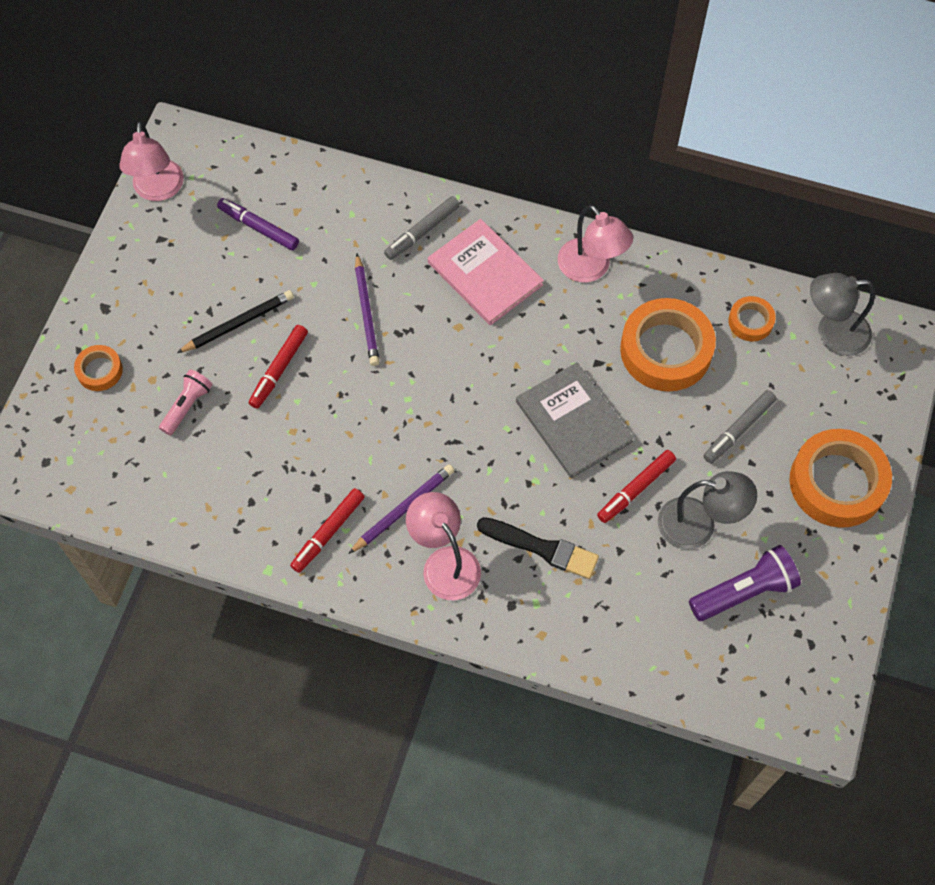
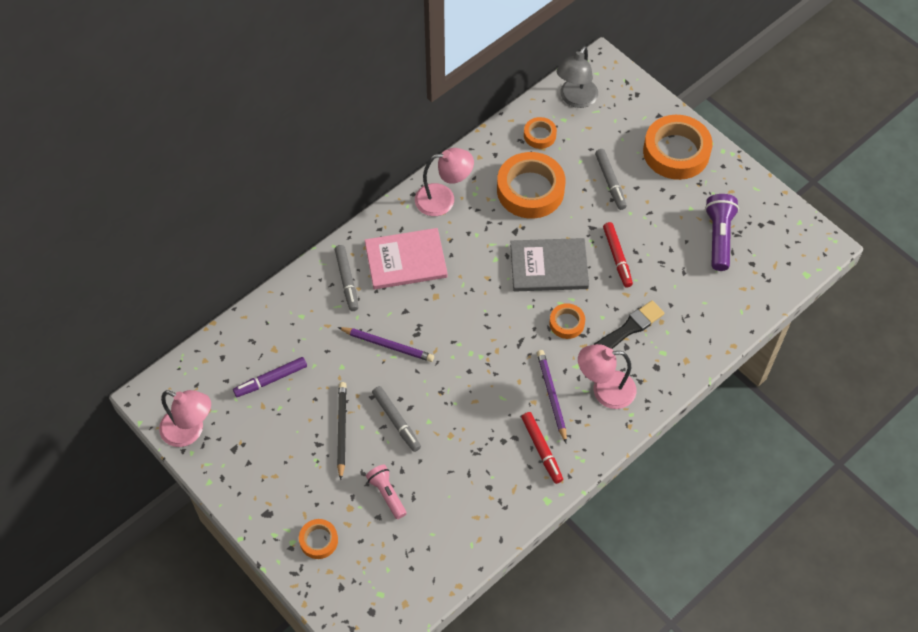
camera: 60 degrees left, 5 degrees down
(279, 369) = (396, 421): red marker -> grey marker
(509, 478) = (567, 323): none -> orange tape
(699, 525) = (661, 237): grey lamp -> none

